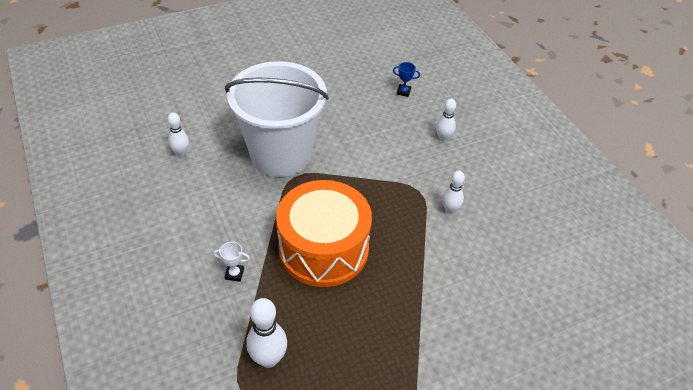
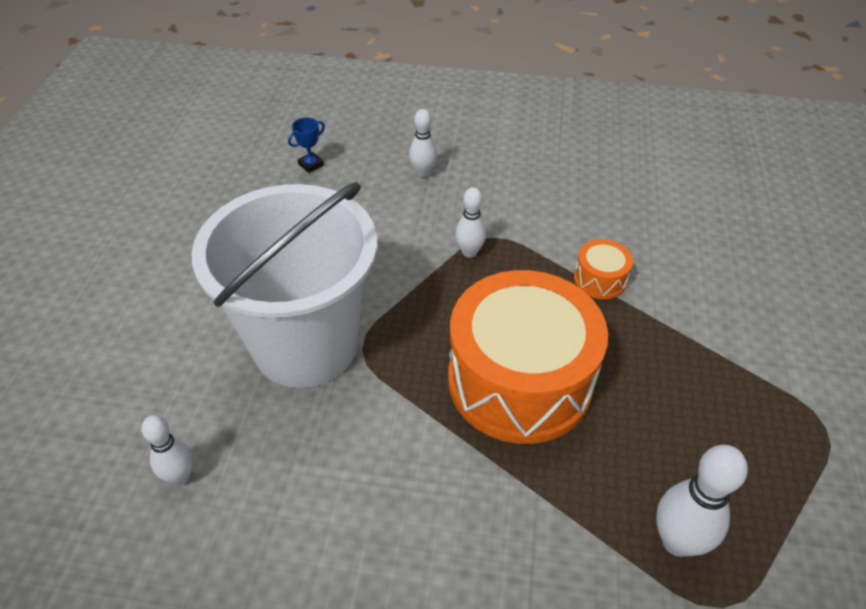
camera: 55 degrees left, 0 degrees up
(234, 274) = (496, 514): white trophy -> none
(430, 255) = (600, 279): none -> orange drum
(450, 210) = (541, 226): white bowling pin -> white bowling pin (469, 252)

